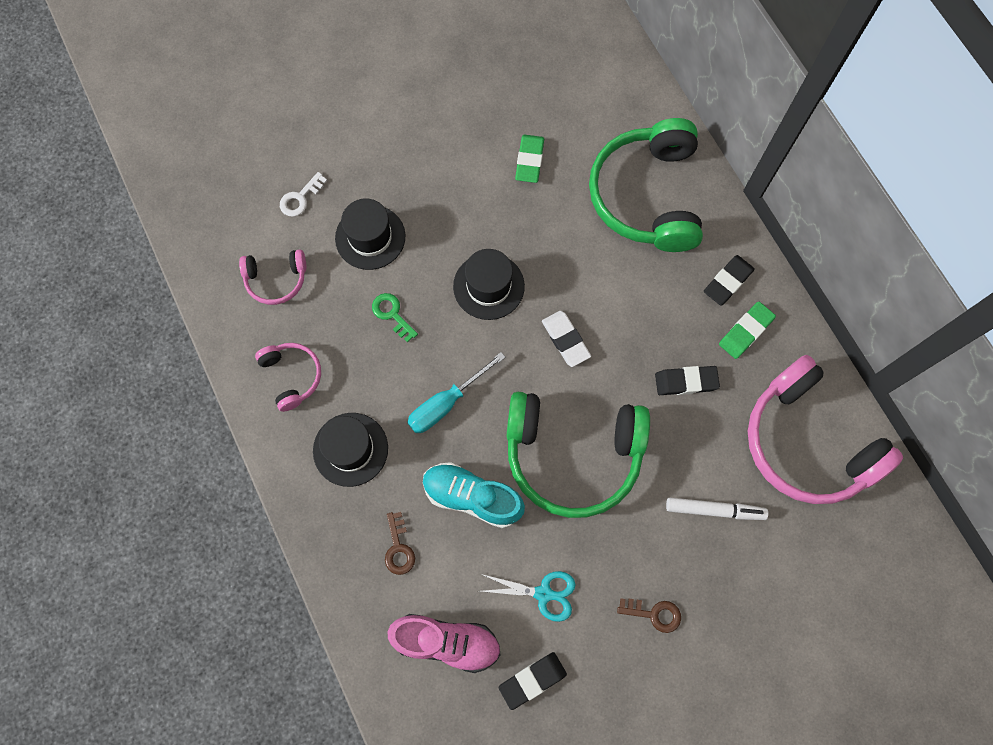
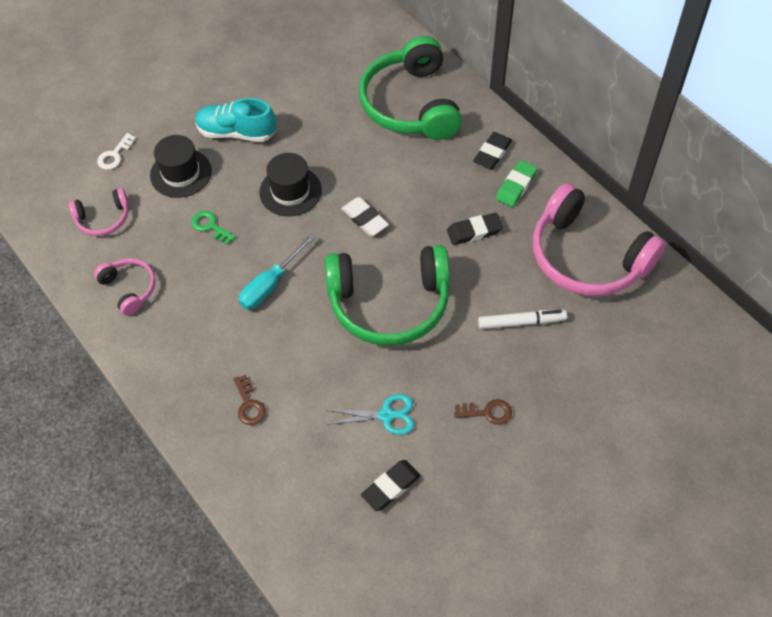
camera: 10 degrees left, 15 degrees down
(350, 449) = (191, 335): black hat -> none
(447, 642) = (307, 471): pink shoe -> none
(472, 497) = (307, 352): turquoise shoe -> turquoise shoe (236, 132)
(529, 160) = (307, 96): green eraser -> none

